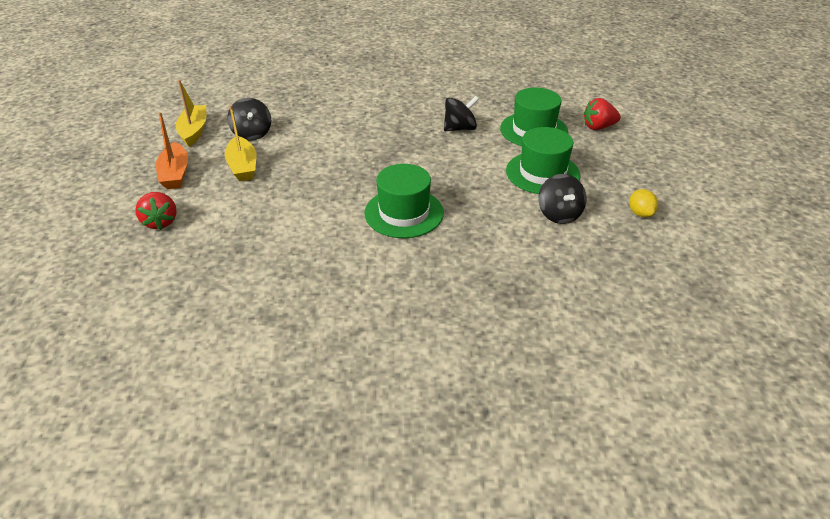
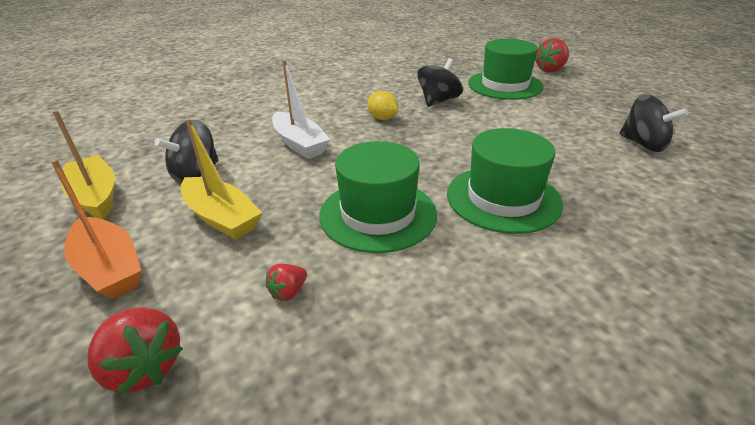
camera: 30 degrees left, 5 degrees down
(239, 216) = (288, 292): none -> red strawberry
(252, 134) = (195, 173): black spinning top -> black spinning top turned 90 degrees clockwise
(327, 133) = (299, 144): none -> white boat
(542, 173) = (569, 115): green hat -> green hat (378, 214)
(640, 213) = (697, 121): yellow lemon -> yellow lemon (382, 118)

